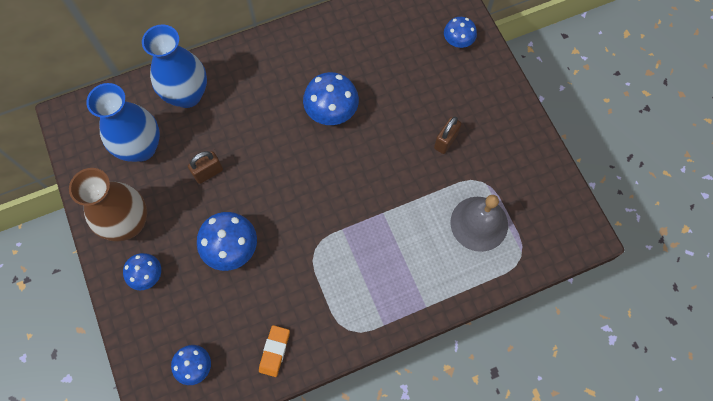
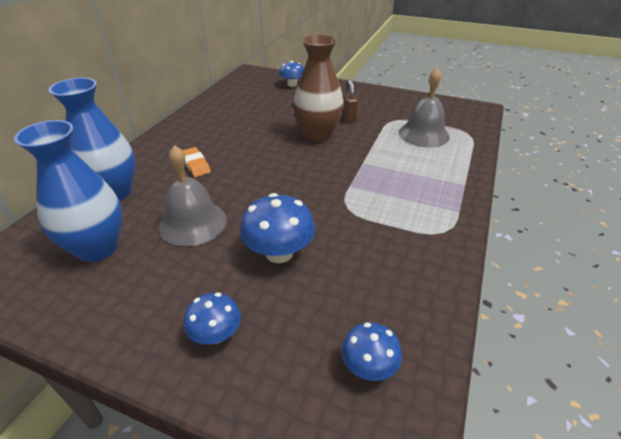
camera: 45 degrees left, 30 degrees down
(128, 223) = (143, 309): brown vase -> brown vase (318, 135)
(208, 173) = (193, 223): brown padlock -> grey bell
(274, 351) = (417, 289): orange eraser -> orange eraser (195, 164)
(331, 111) = (254, 142): blue mushroom -> none

